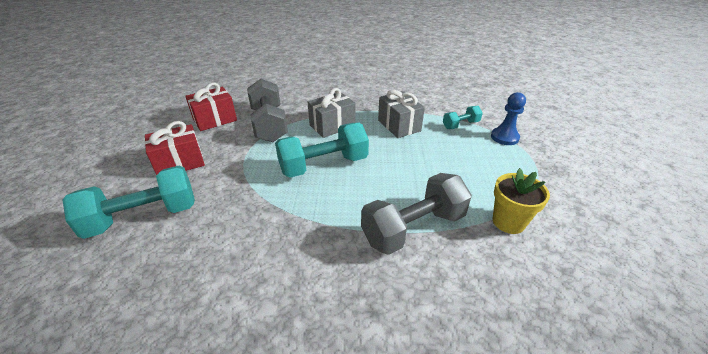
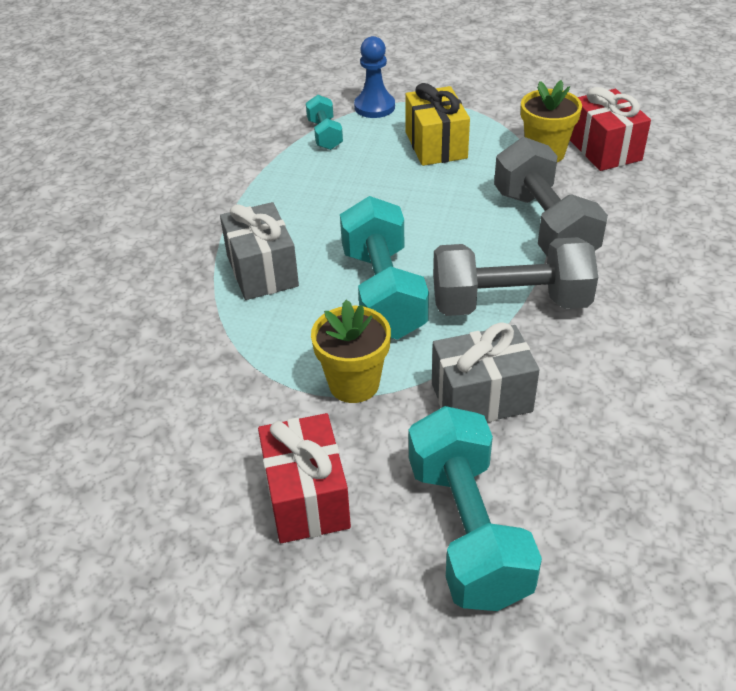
camera: 75 degrees left, 5 degrees up
(215, 120) = (147, 451): red gift -> red gift (604, 149)
(251, 165) = (354, 384): none -> yellow flower pot
(269, 124) = (214, 358): grey dumbbell -> grey dumbbell (510, 303)
(399, 125) = (298, 194): grey gift -> grey gift (481, 397)
(480, 167) = (436, 145): none -> yellow gift

